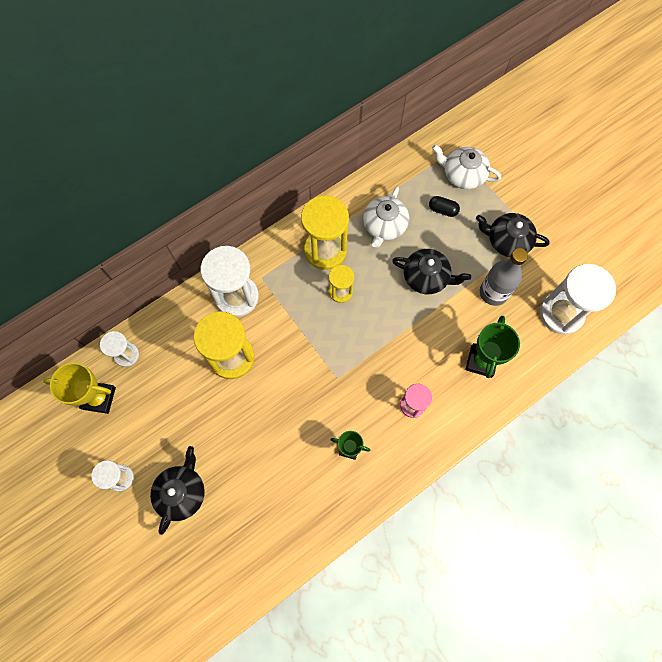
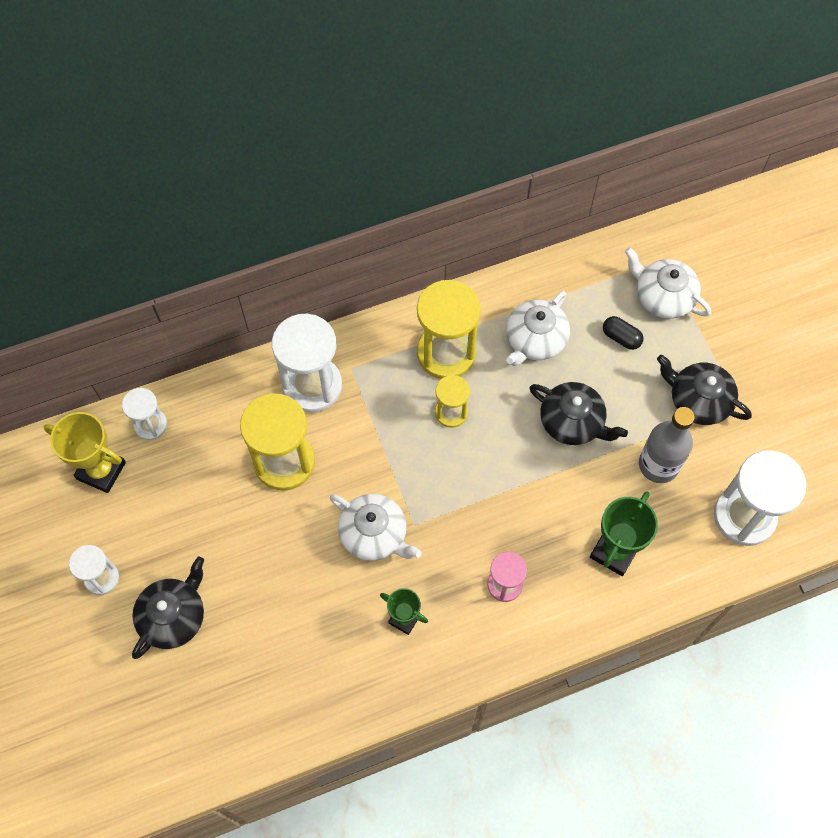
camera: 15 degrees right, 5 degrees down
(311, 393) = (374, 534): none -> white teapot

